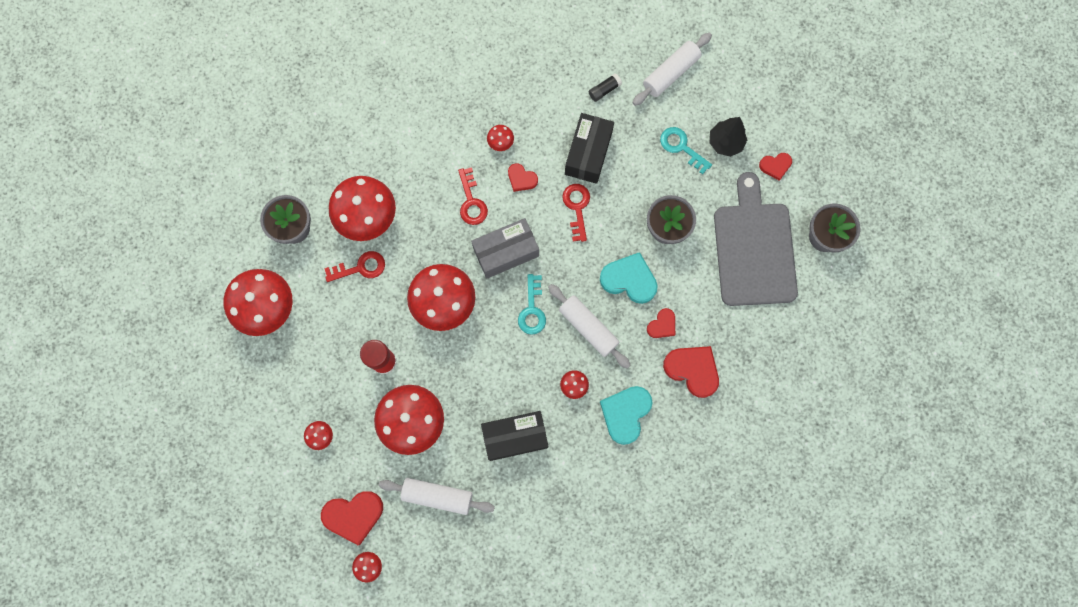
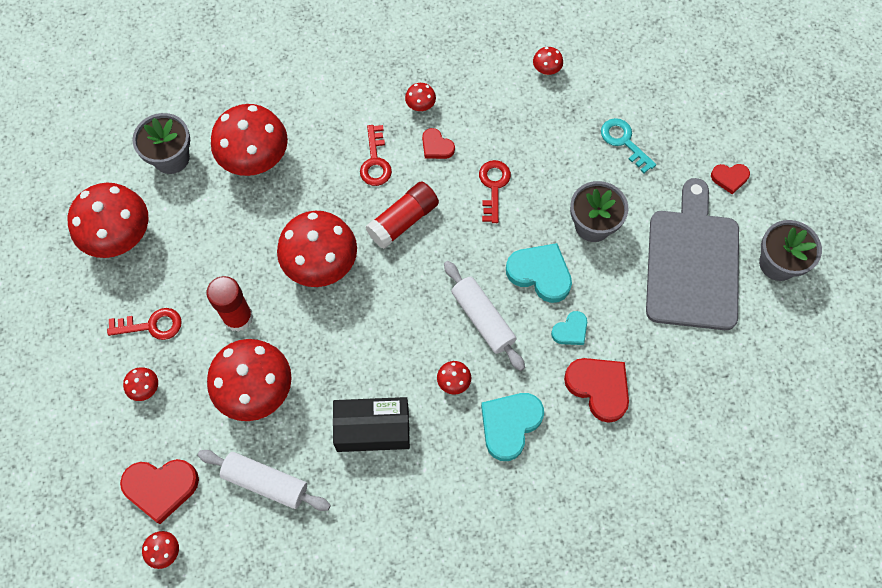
camera: 10 degrees right, 10 degrees down
(360, 267) = (235, 211): red key -> red key (151, 325)
(506, 252) = (403, 221): grey box -> red glue stick
(532, 309) = (421, 288): turquoise key -> none
(588, 153) = (516, 132): black box -> none
(604, 90) = (546, 70): black glue stick -> red mushroom
(662, 325) = (570, 330): red heart -> turquoise heart
(670, 73) = (624, 64): white rolling pin -> none
(725, 142) = (675, 144): black tree -> none

